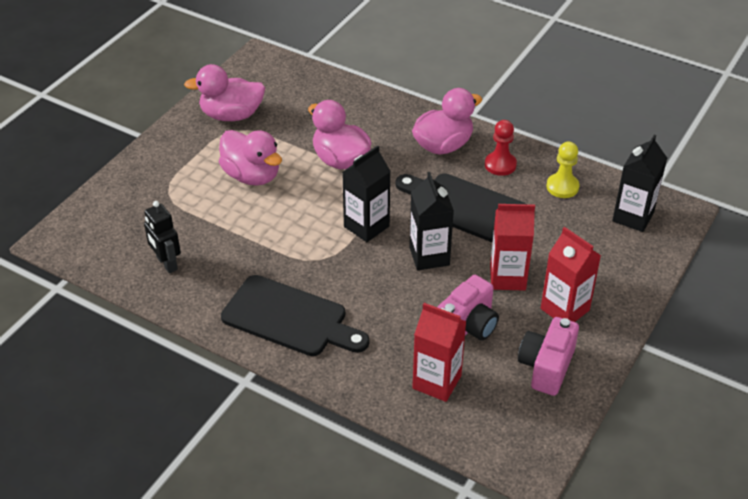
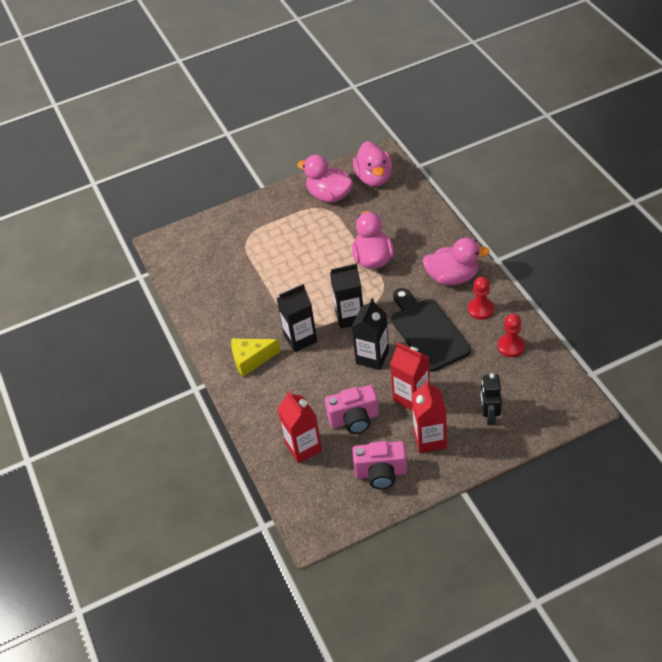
camera: 40 degrees right, 5 degrees up
(166, 263) = (209, 288): black robot -> black robot (489, 415)
(252, 176) = (307, 247): pink duck -> pink duck (374, 178)
(290, 318) = (251, 359): black cutting board -> yellow cheese
(546, 367) = (381, 473): pink camera -> pink camera turned 150 degrees counterclockwise
(562, 187) = (511, 346): yellow pawn -> red pawn
(633, 217) = (543, 393): black carton -> black carton (300, 338)

